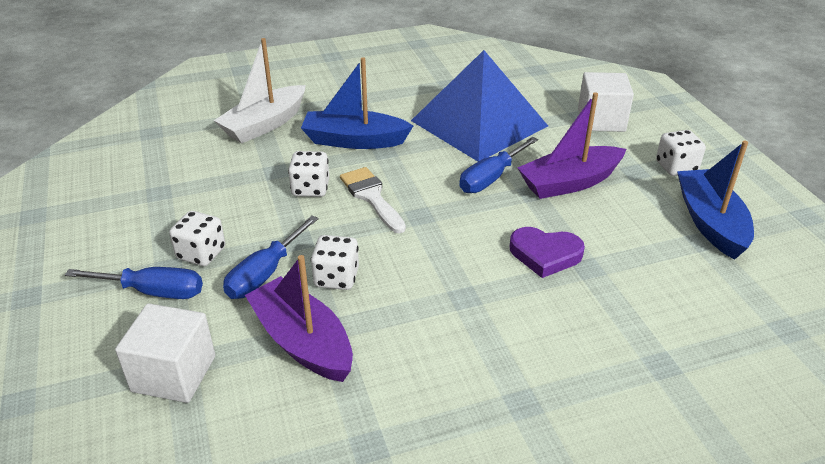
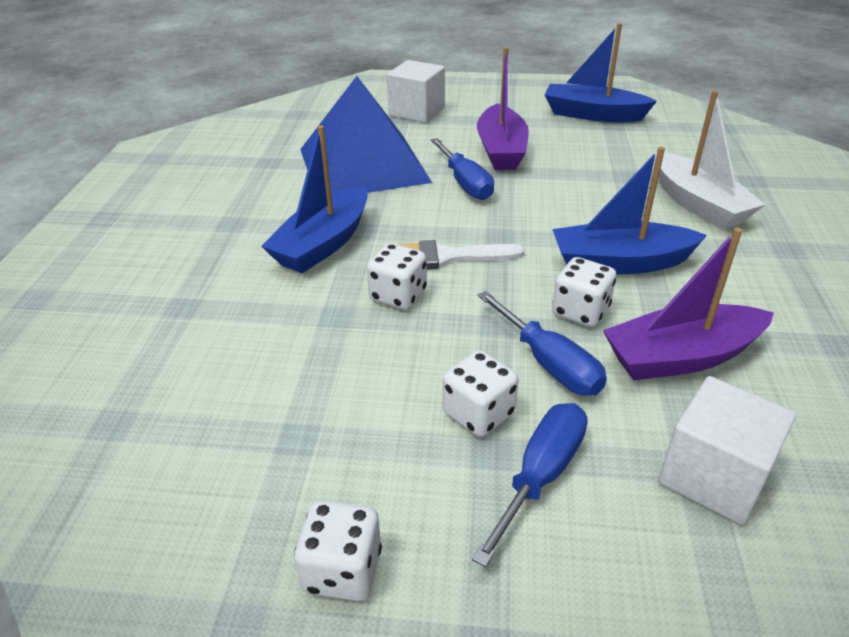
camera: 65 degrees left, 0 degrees up
(264, 124) = (214, 304): white boat -> white boat (698, 204)
(421, 288) = (620, 263): none -> blue boat
(545, 254) = (599, 188): purple heart -> none
(676, 167) = (512, 104): white dice -> white dice (342, 570)

